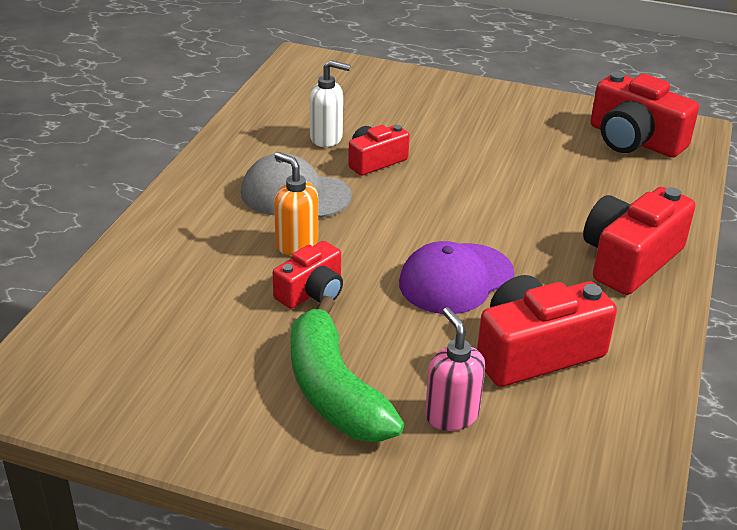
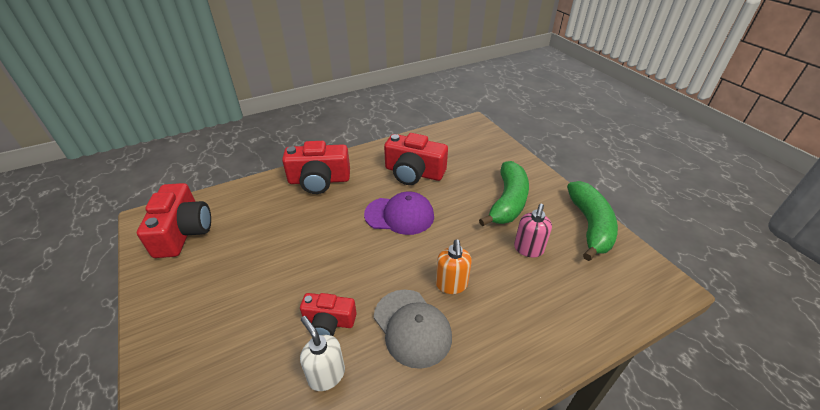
camera: 135 degrees left, 5 degrees up
(168, 425) = (590, 226): none -> green banana
(312, 292) = (473, 249): red camera -> none
(451, 415) = (472, 172): pink soap dispenser -> pink soap dispenser (528, 249)

